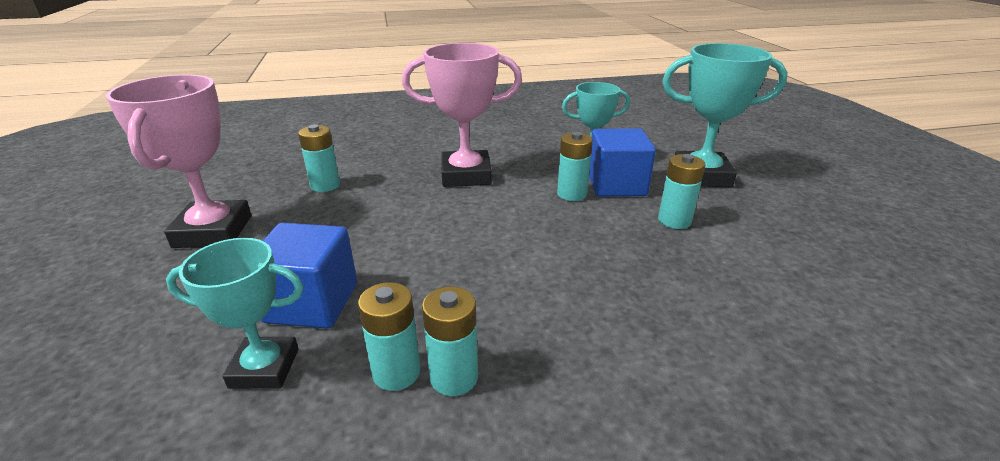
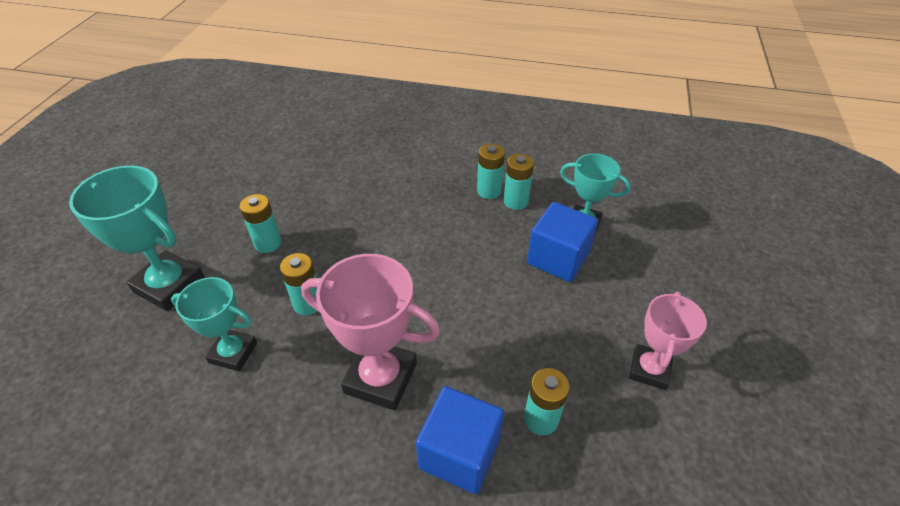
camera: 155 degrees left, 15 degrees up
(213, 231) = (649, 369): pink trophy -> pink trophy, size x0.65
(616, 185) = (257, 301): blue cube -> blue cube (460, 453)

